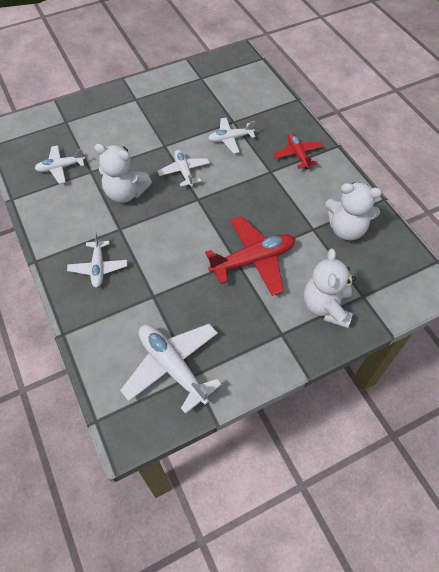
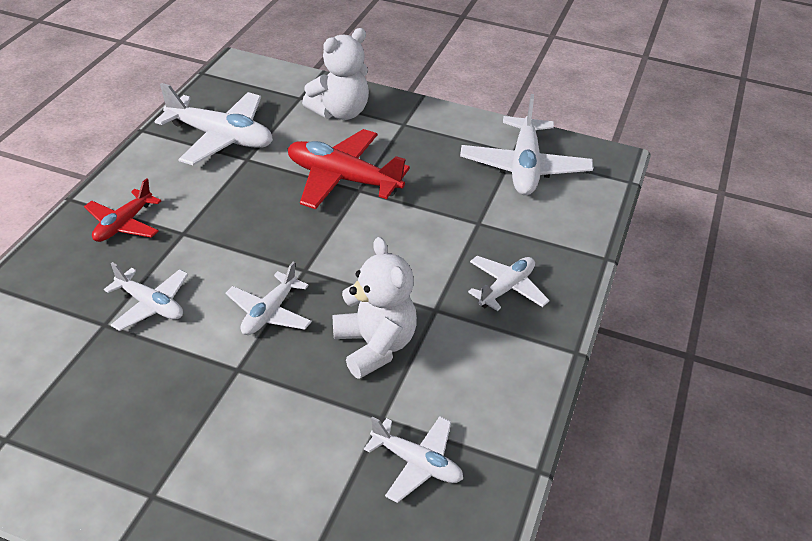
camera: 135 degrees left, 15 degrees down
(346, 229) = (220, 137): white teddy bear -> white plane

